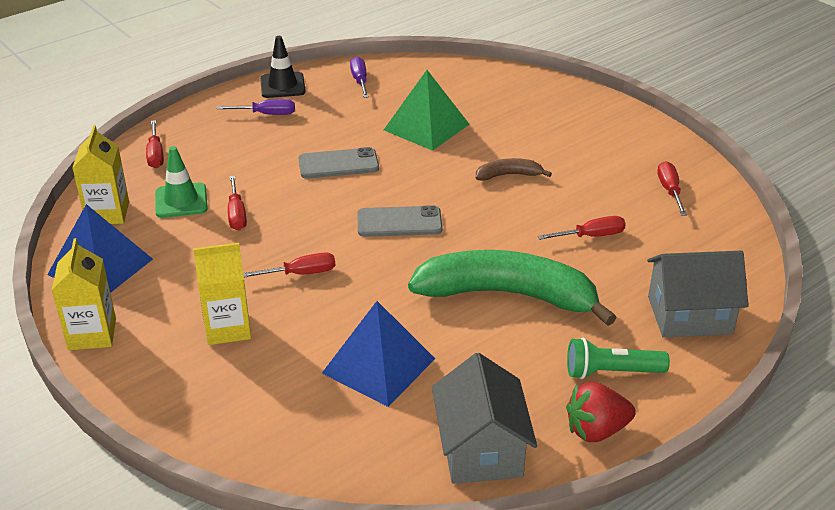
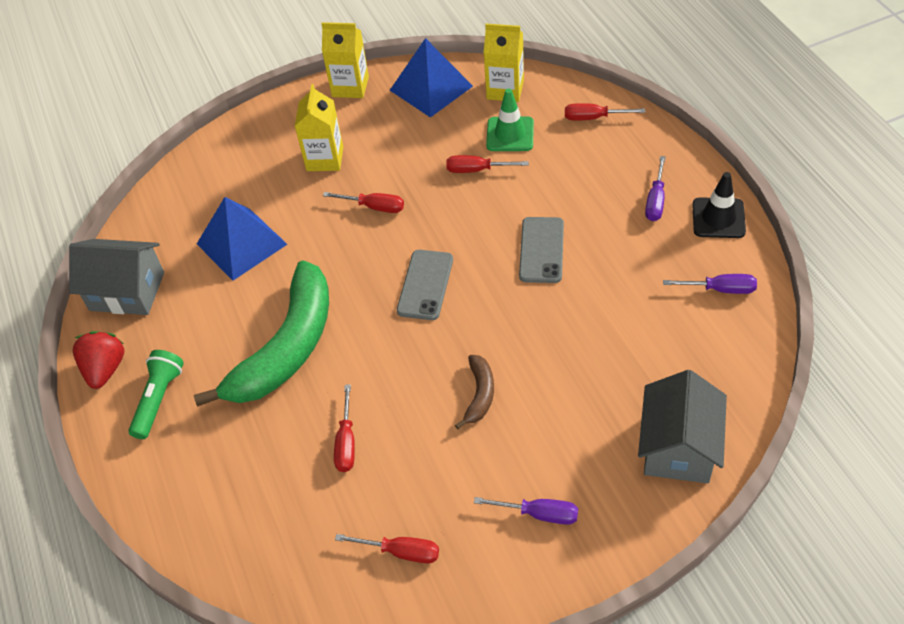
camera: 110 degrees right, 15 degrees up
(301, 273) = (375, 207): red screwdriver -> red screwdriver turned 75 degrees counterclockwise
(426, 127) = (599, 337): green pyramid -> none
(599, 135) = (540, 514): none -> purple screwdriver
(689, 315) = (196, 489): grey house -> grey house (678, 447)

